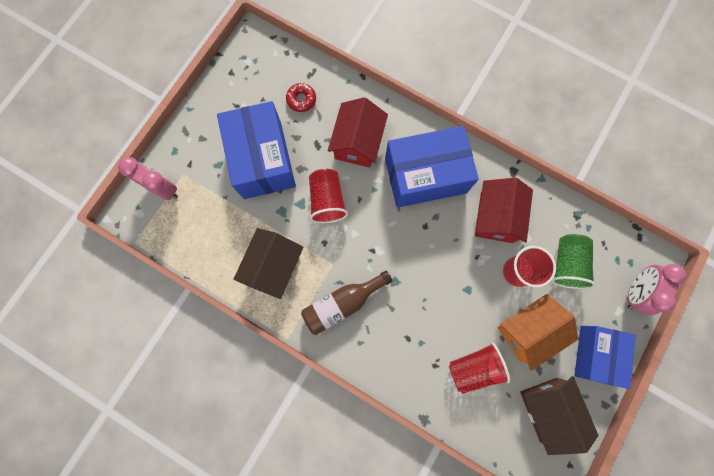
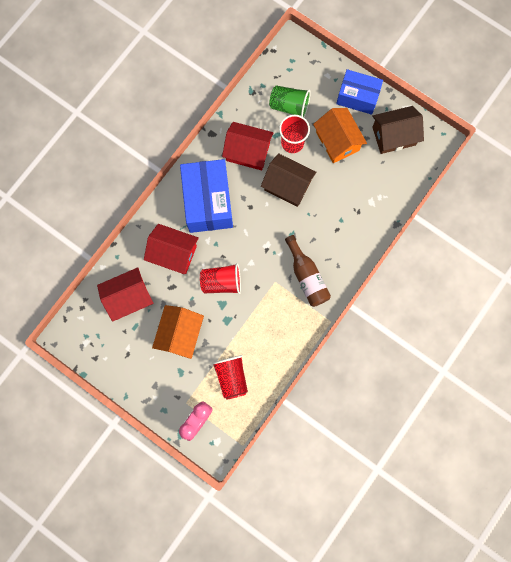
camera: 85 degrees left, 0 degrees up
(262, 160) = (180, 334): blue box -> orange house
(273, 266) = (272, 329): brown house -> brown house (287, 185)
(301, 99) = (129, 297): red donut -> red house
(474, 368) = (361, 184): red cup -> red cup (231, 377)
(634, 291) = (313, 62): pink clock -> none

